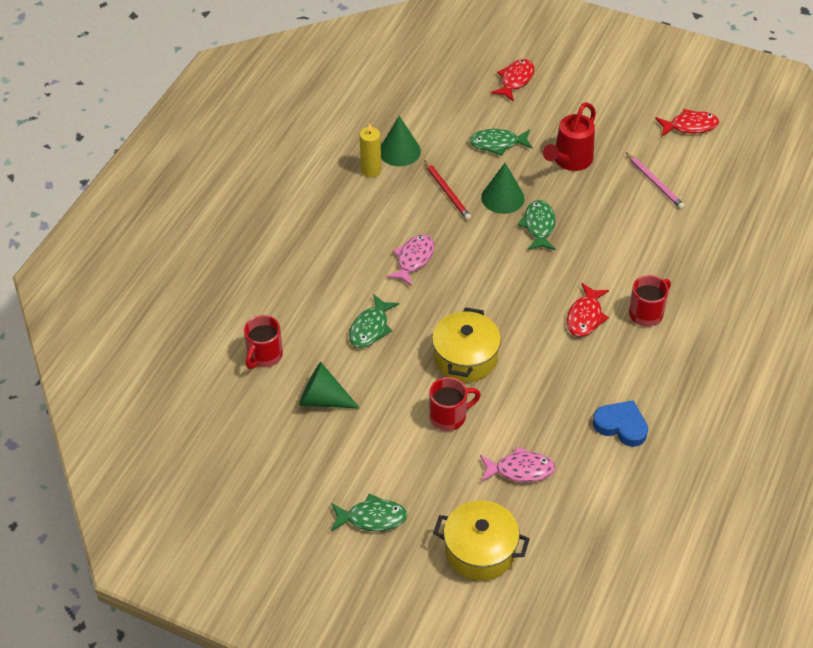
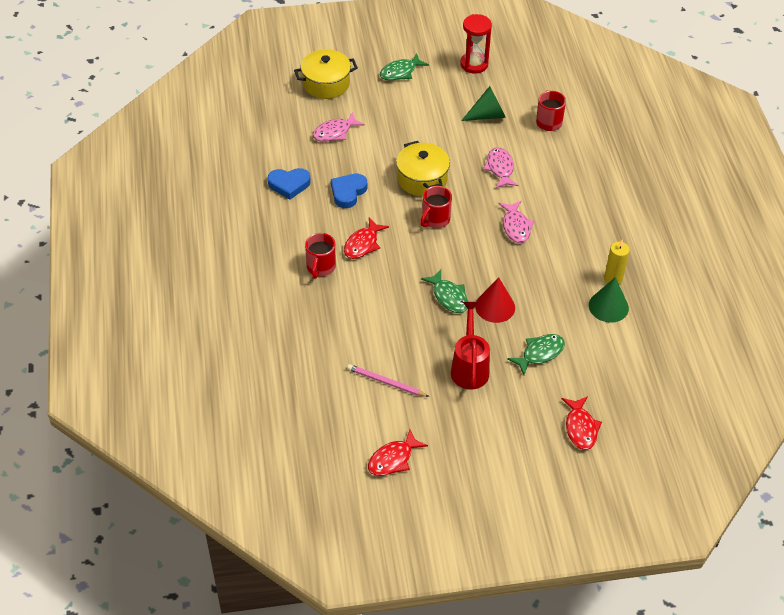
camera: 145 degrees right, 0 degrees up
(272, 480) = (474, 64): none -> red hourglass
(370, 328) = (500, 168): green fish -> pink fish
(447, 192) = (540, 290): red pencil -> none
(449, 416) = (402, 141): red mug -> red mug (435, 220)
(502, 197) = (495, 307): green cone -> red cone
(559, 383) = (348, 192): none -> blue heart
(585, 316) = (363, 244): red fish -> red fish turned 135 degrees counterclockwise

